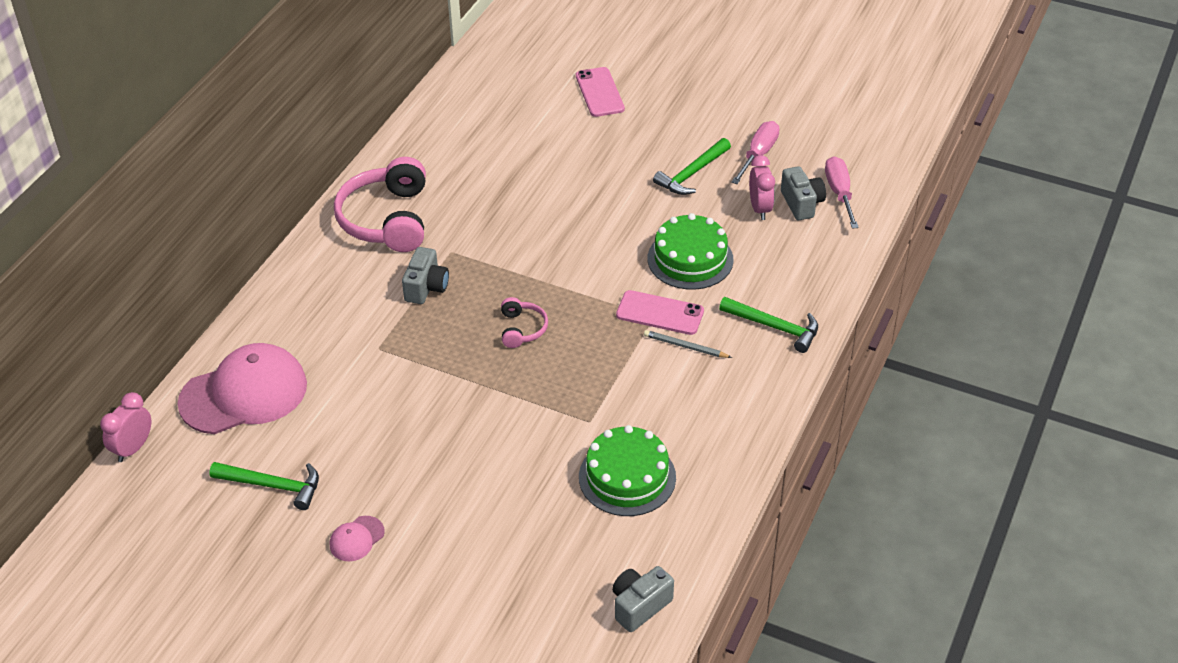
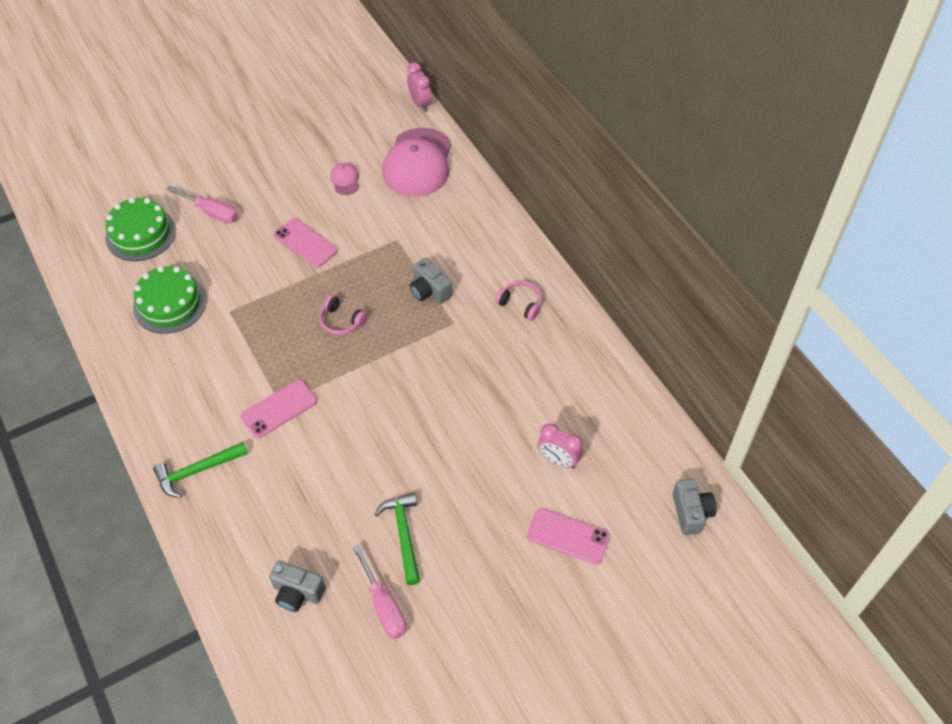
camera: 125 degrees right, 10 degrees up
(273, 486) = (333, 147): green hammer -> none
(356, 539) = (260, 164): pink cap -> pink cap (345, 180)
(387, 219) = (521, 304): pink headphones -> pink headphones, size x0.48
(446, 418) = (305, 243): none -> pink phone
(639, 606) = (85, 257): grey camera -> grey camera (691, 513)
(685, 346) = (235, 403): grey pencil -> none
(690, 259) = (312, 465): green cake -> green cake (140, 234)
(760, 209) = (320, 555): pink clock -> pink clock (558, 460)
(839, 193) = (282, 633): pink screwdriver -> pink screwdriver (211, 212)

